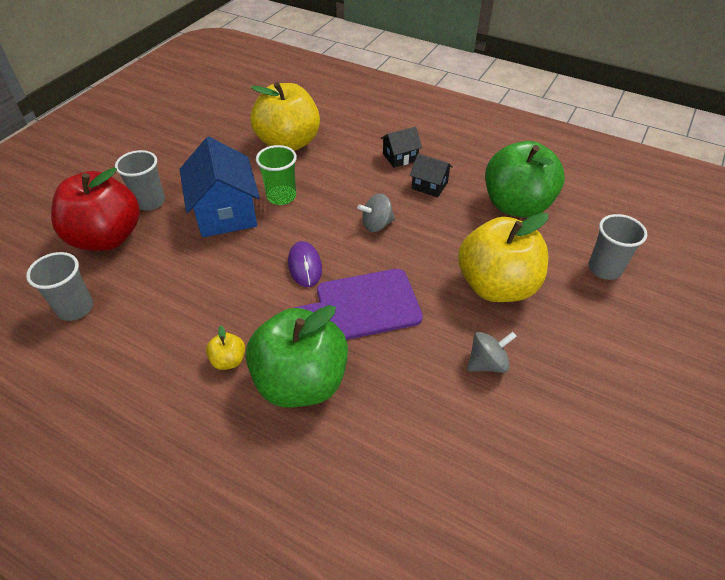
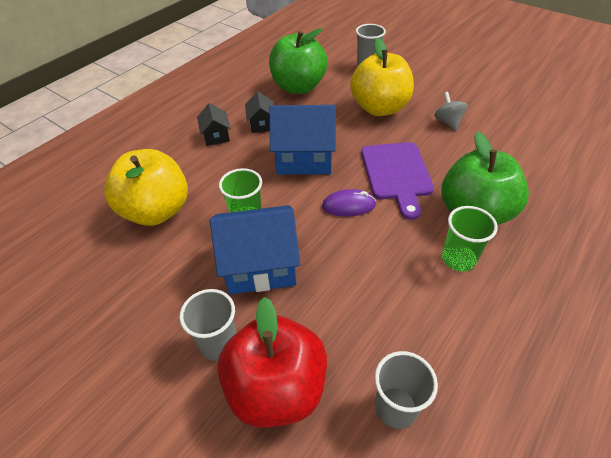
camera: 80 degrees left, 0 degrees up
(228, 360) = (458, 259): yellow apple -> green cup
(376, 225) = (304, 158): grey spinning top -> blue house
(429, 185) = (262, 124): black house -> black house turned 45 degrees counterclockwise

